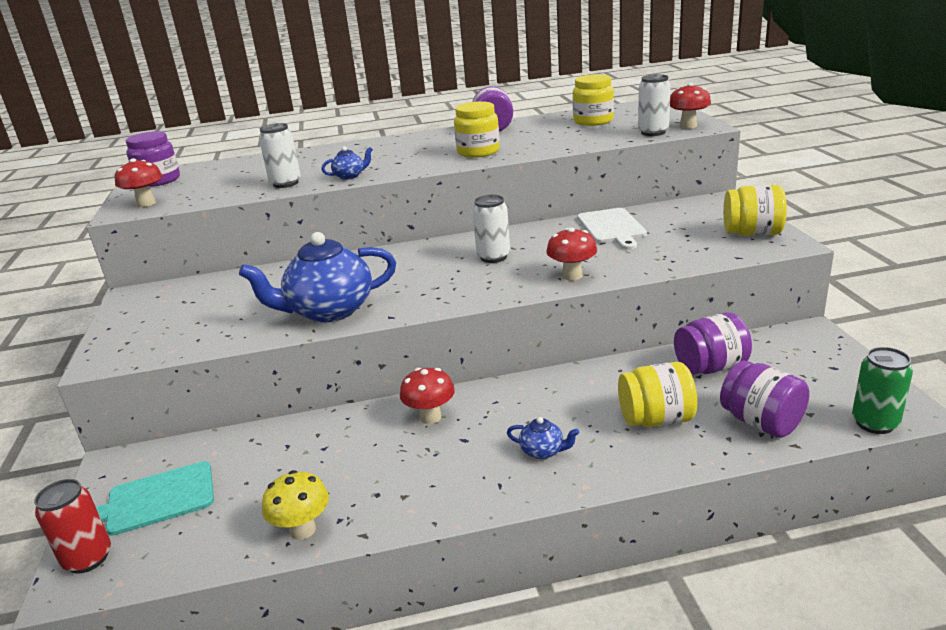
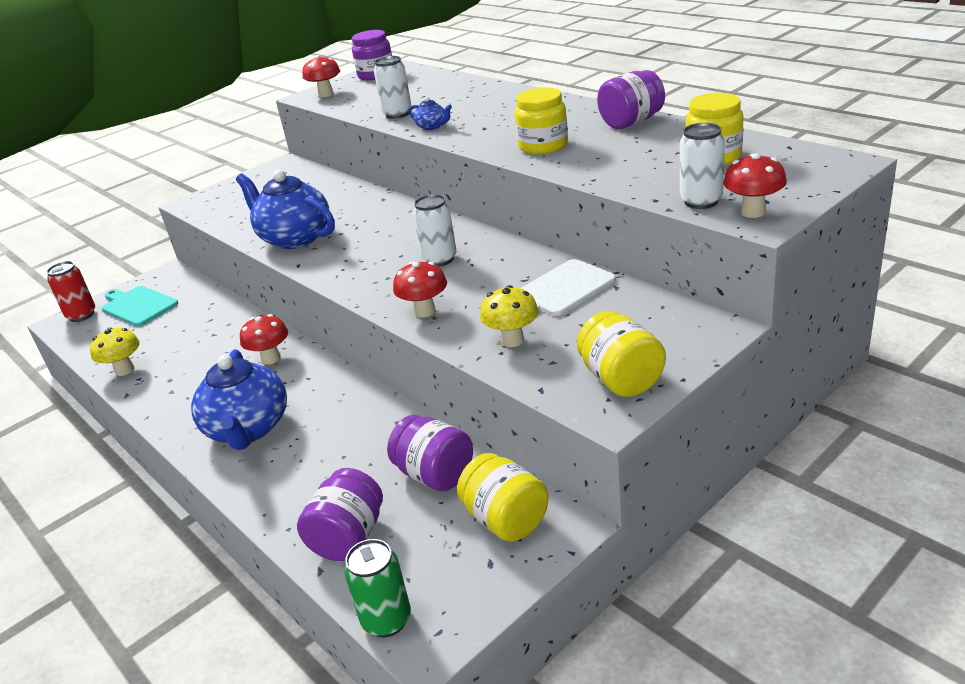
camera: 60 degrees right, 5 degrees up
(543, 451) = (248, 429): blue teapot -> blue teapot, size x2.33
(656, 419) = (322, 471): yellow jar -> yellow jar (506, 520)
(660, 254) = (512, 340): none -> yellow mushroom

